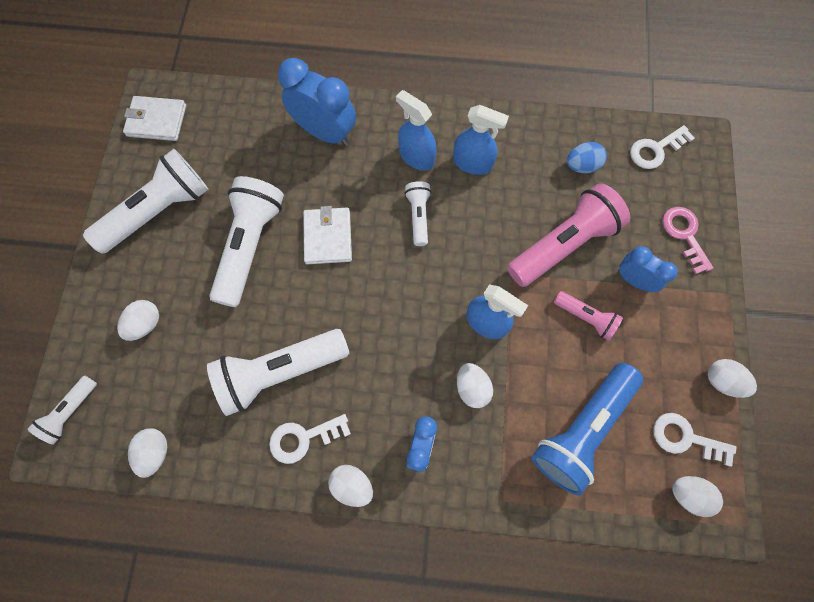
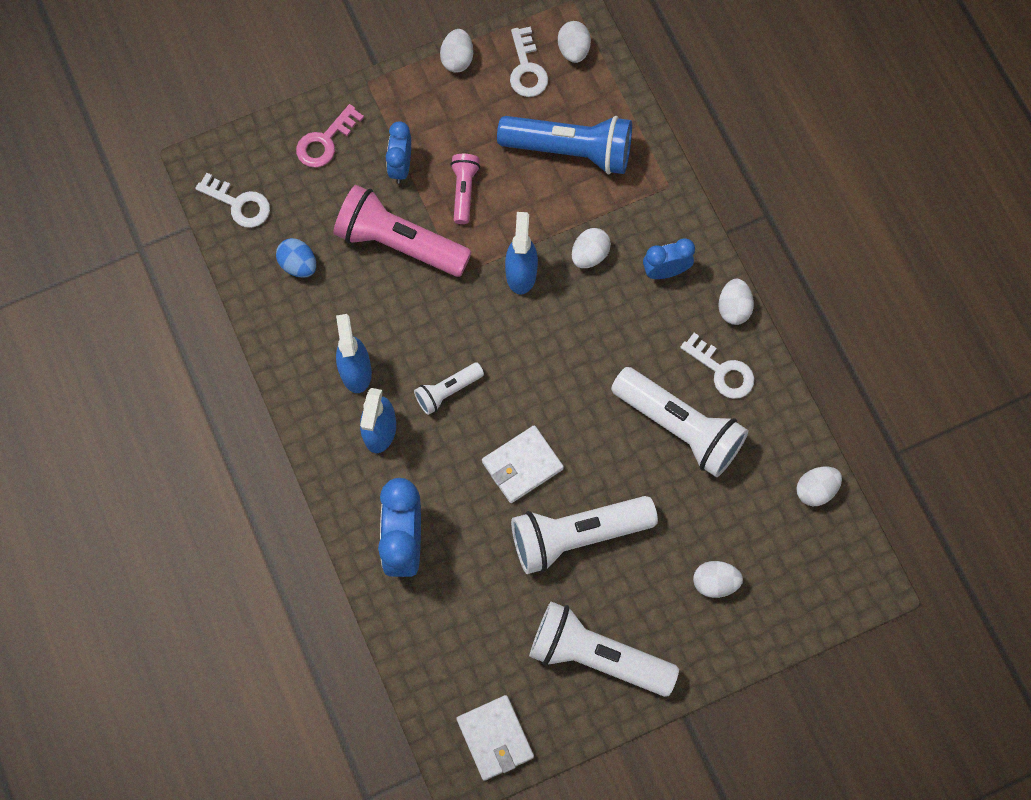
camera: 120 degrees left, 0 degrees up
(70, 412) = (833, 591): white flashlight -> none

